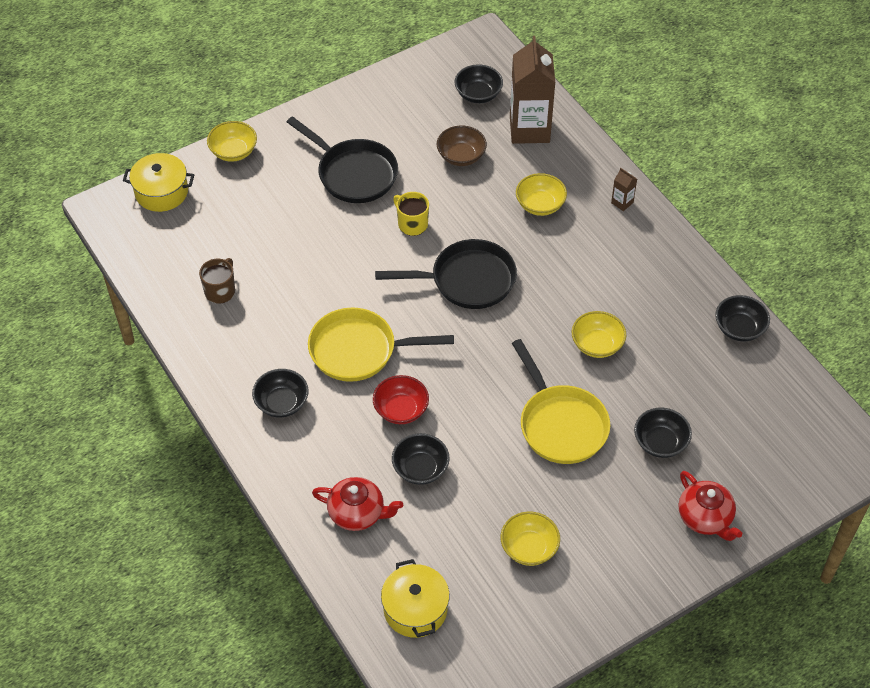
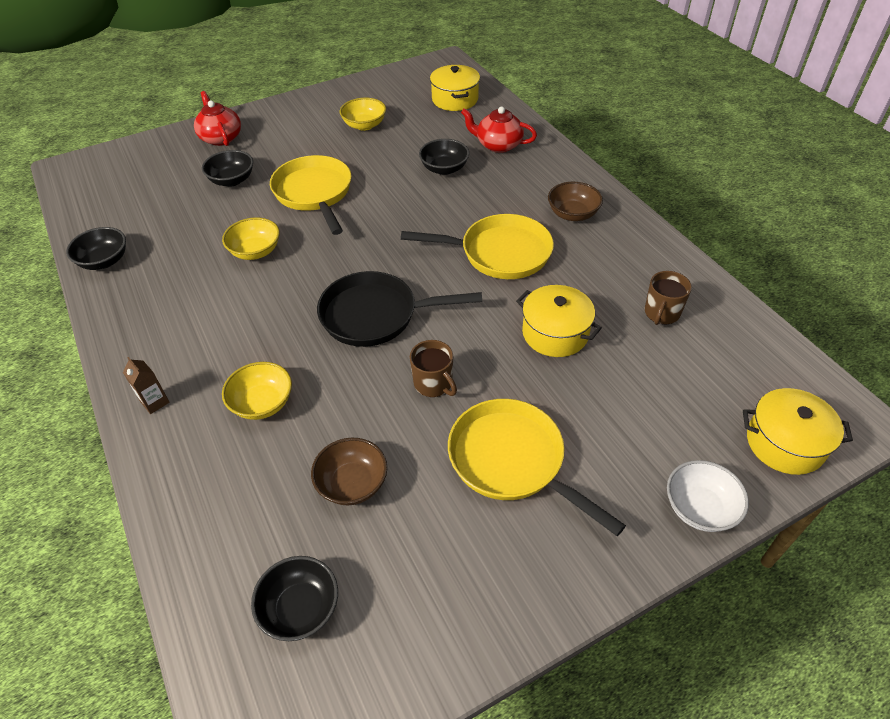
camera: 175 degrees left, 5 degrees down
(233, 151) = (699, 508): yellow bowl -> white bowl
(282, 403) = (572, 214): black bowl -> brown bowl
(314, 269) = (555, 333): none -> yellow pot
(353, 173) = (512, 461): black pan -> yellow pan
(401, 409) = (459, 207): red bowl -> none
(412, 224) = (433, 384): yellow mug -> brown mug
(529, 129) = (237, 529): brown carton -> none

